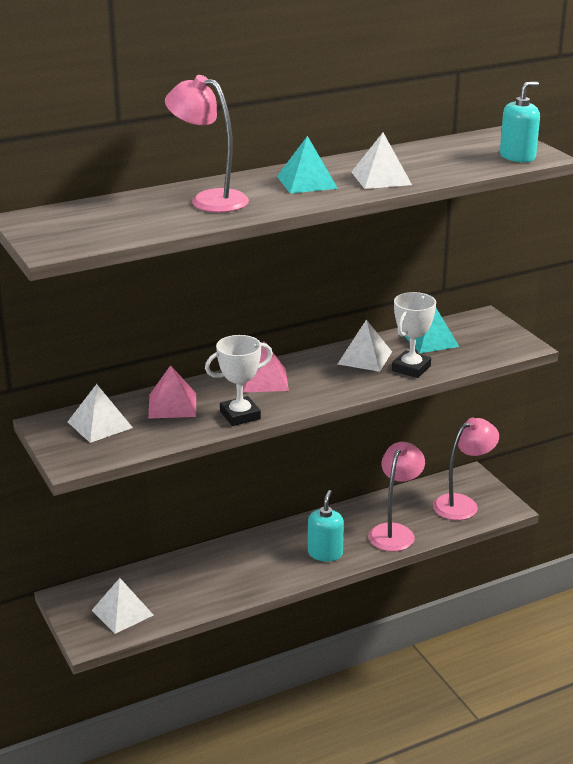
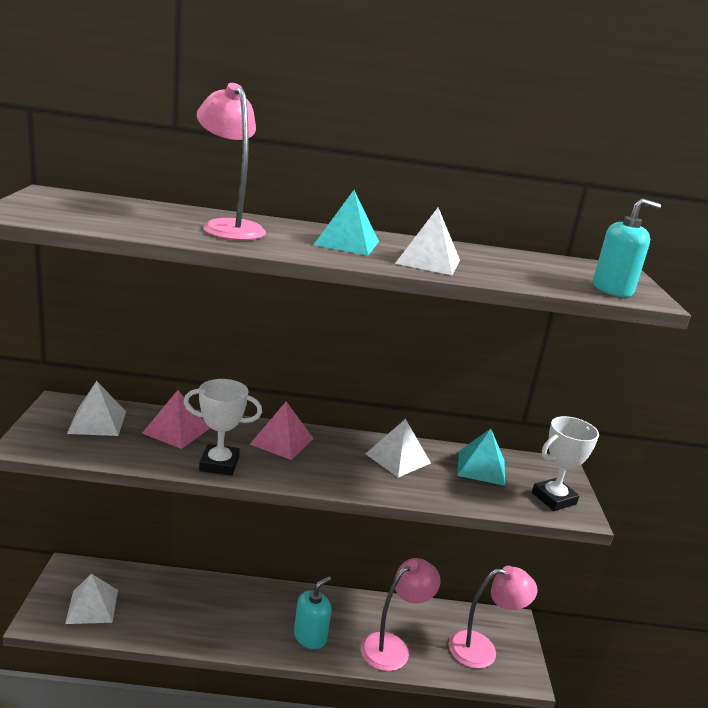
camera: 25 degrees right, 5 degrees down
(411, 368) = (432, 487): white trophy -> white trophy (553, 498)

